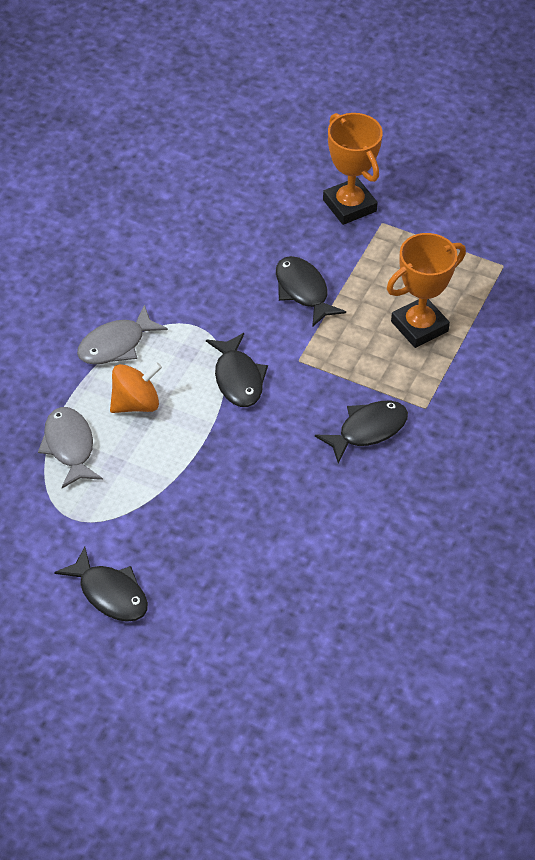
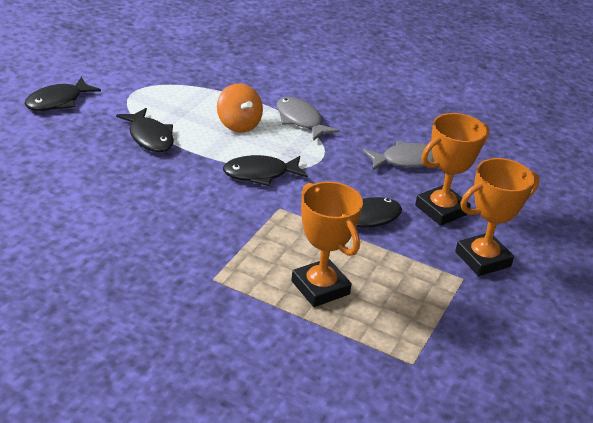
camera: 90 degrees right, 15 degrees down
(69, 447) = (200, 95): grey fish -> grey fish (407, 161)
(275, 229) = (441, 210): none -> orange trophy
(368, 430) = (190, 239): black fish -> black fish (149, 137)

